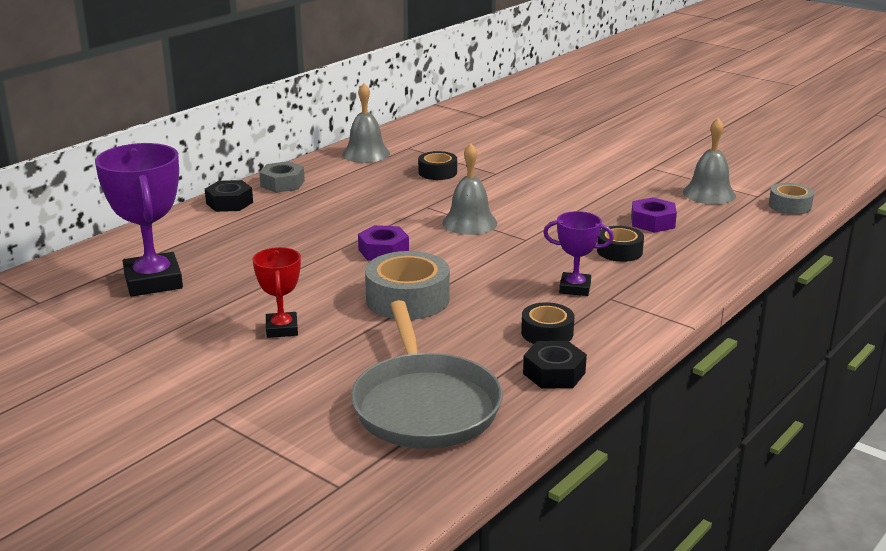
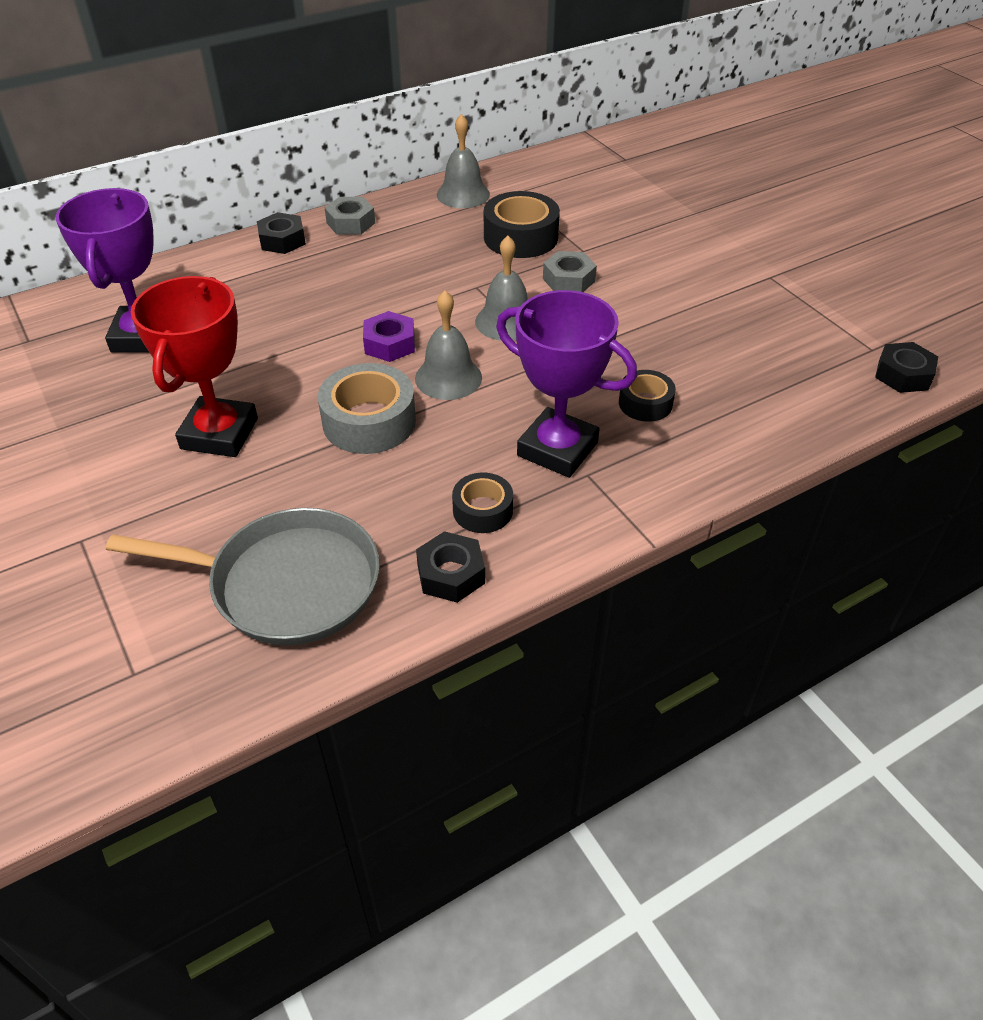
camera: 20 degrees right, 20 degrees up
(282, 329) = (219, 434): red trophy -> red trophy, size x1.80
(425, 406) = (287, 584): grey pan -> grey pan turned 90 degrees counterclockwise
(437, 172) = (520, 237): black tape -> black tape, size x1.70
(498, 191) = (568, 280): none -> grey nut
(575, 288) = (557, 449): purple trophy -> purple trophy, size x1.80
(652, 222) = (714, 365): purple nut -> none
(709, 194) = (813, 333): grey bell -> grey bell (448, 378)
(790, 206) = (903, 375): grey tape -> black nut

